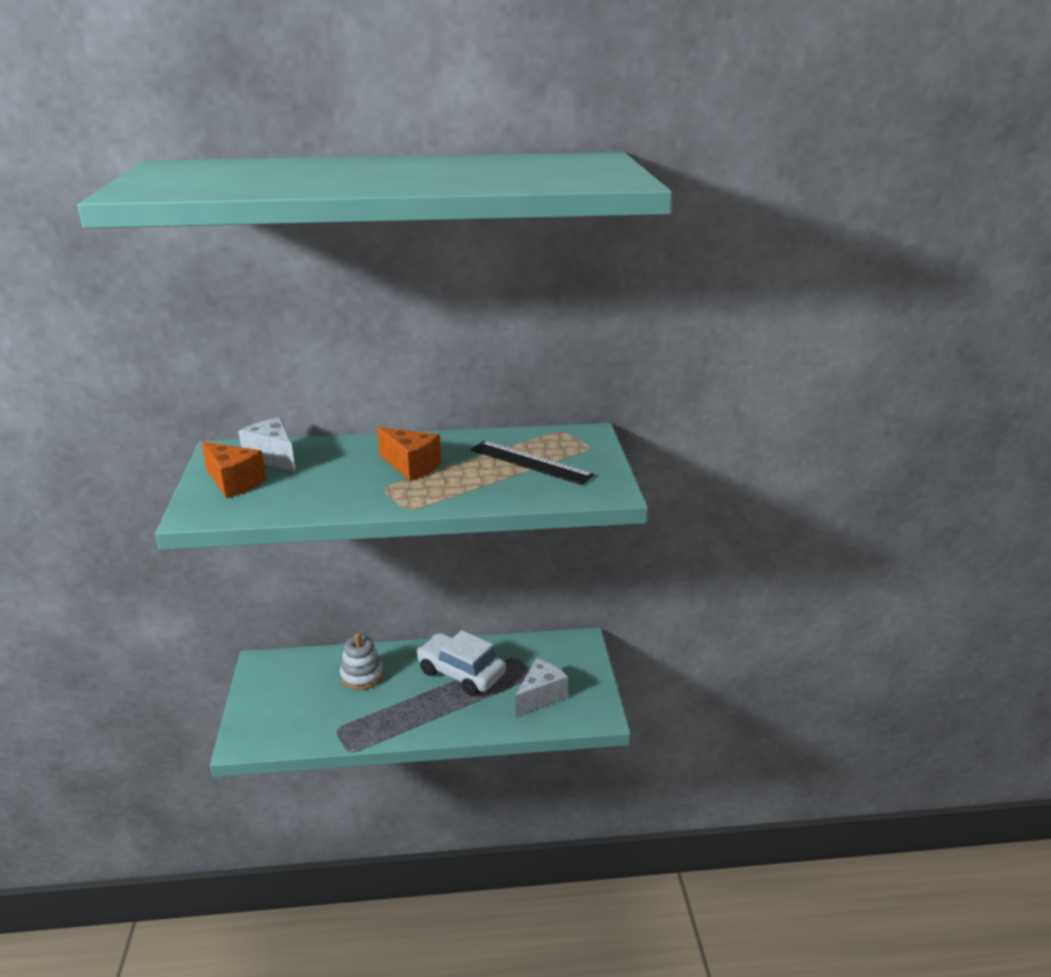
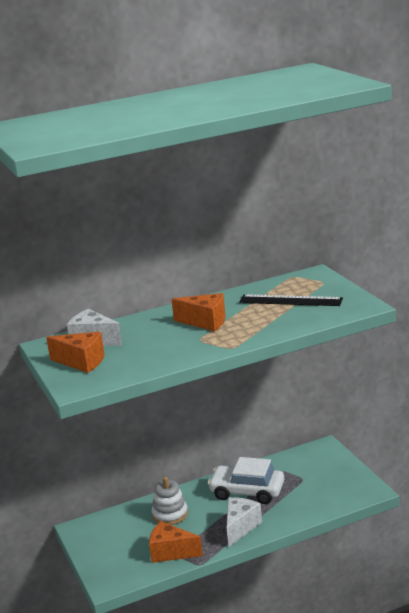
camera: 15 degrees left, 5 degrees down
(331, 725) = (171, 552): none -> orange cheese
(540, 696) = (318, 490): white cheese -> white cheese (240, 527)

